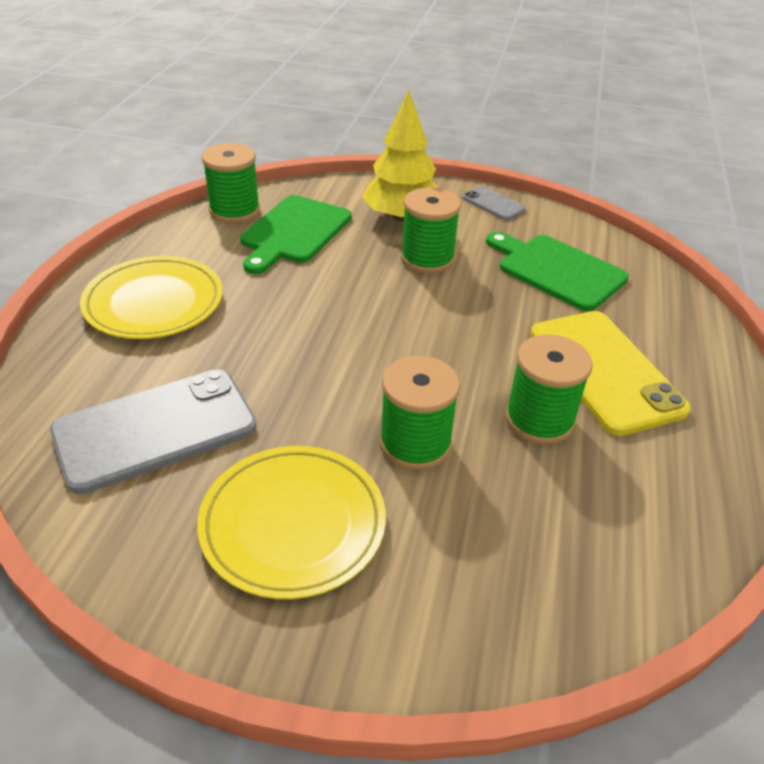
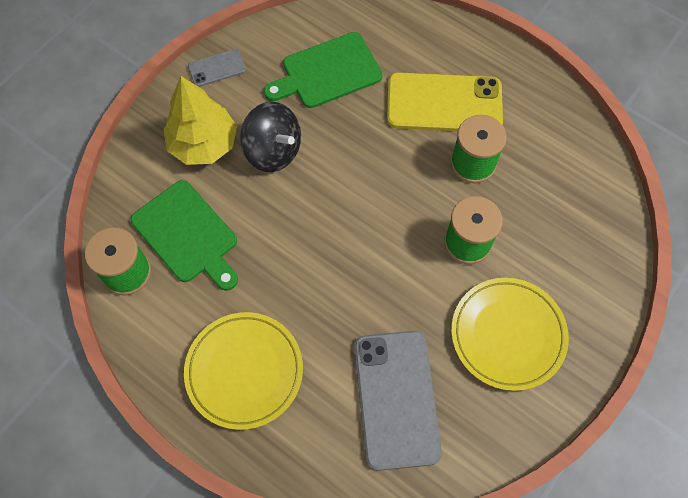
camera: 65 degrees left, 25 degrees up
(427, 259) = (273, 151): green spool -> black spinning top

